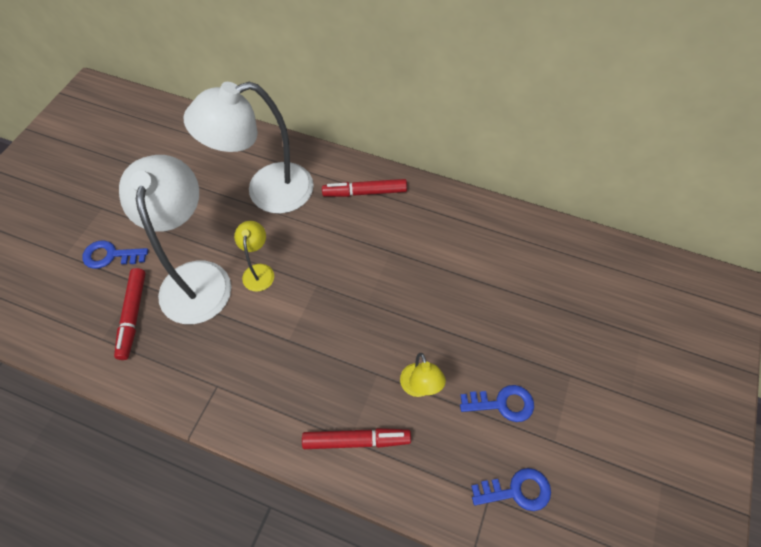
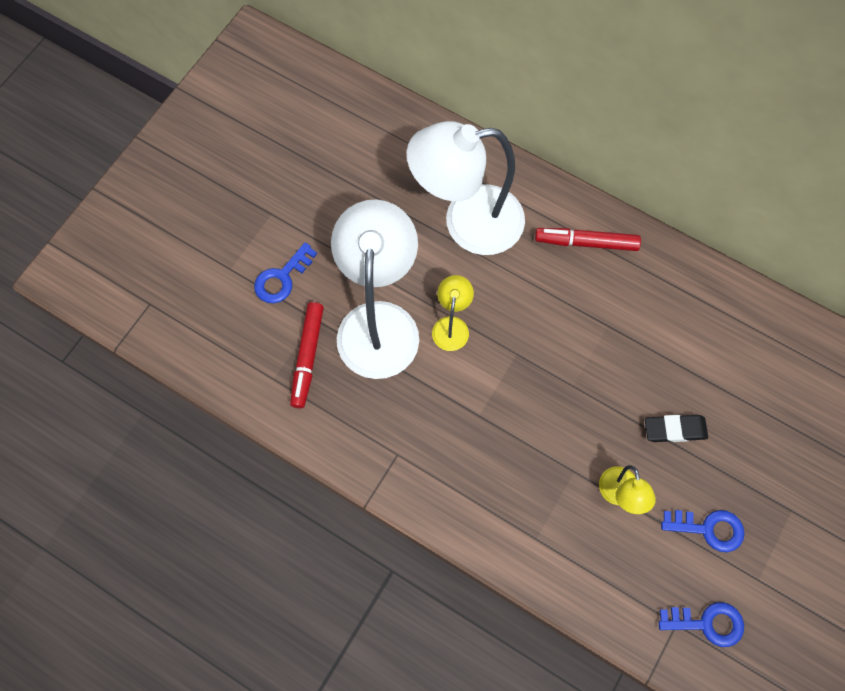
camera: 10 degrees right, 10 degrees up
(110, 255) = (282, 278): blue key -> blue key turned 60 degrees counterclockwise
(356, 440) = (543, 540): red marker -> none
(458, 324) = (674, 429): none -> black eraser

